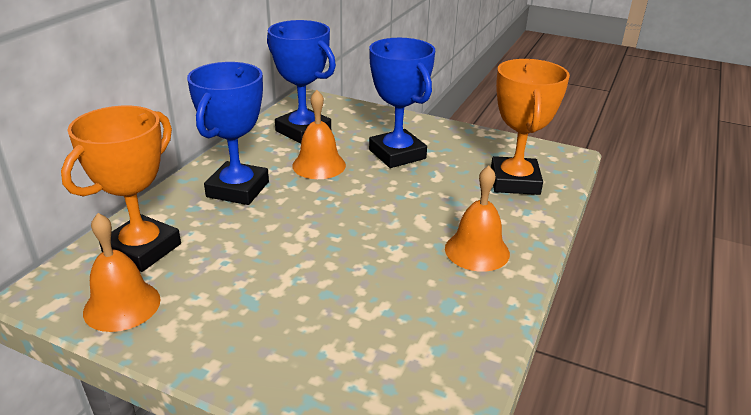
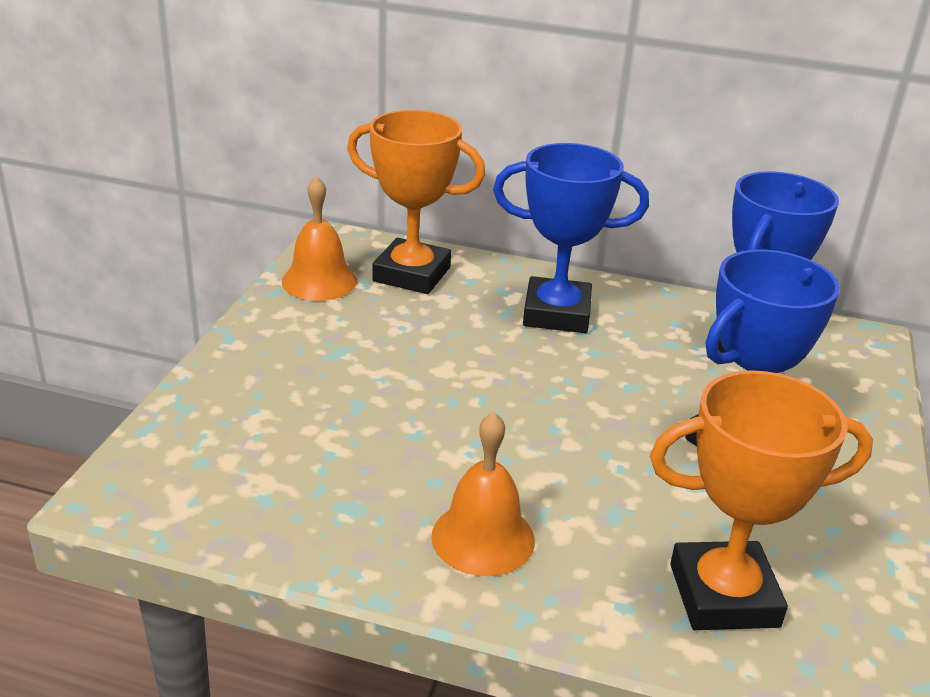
camera: 80 degrees right, 0 degrees up
(319, 165) = (654, 370): orange bell -> none

